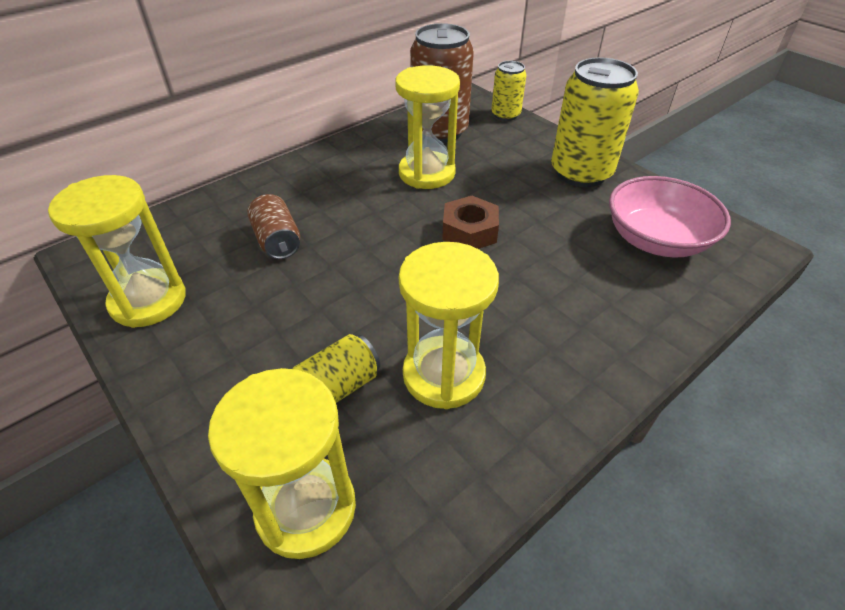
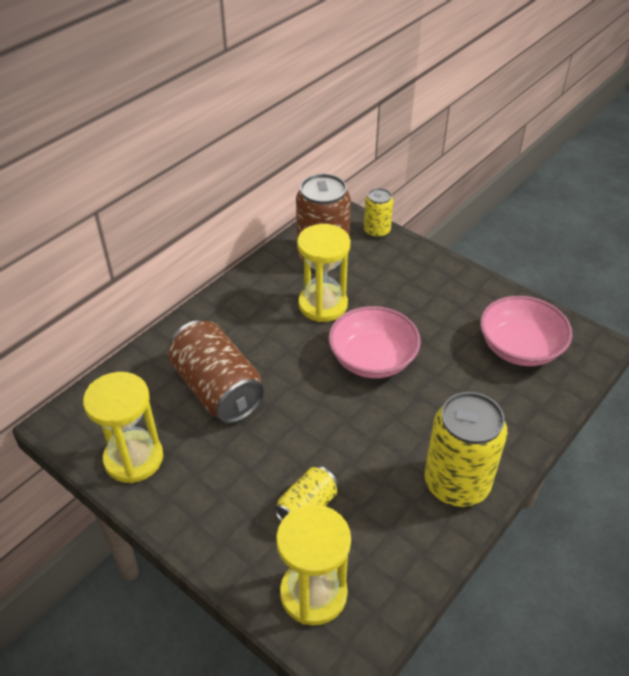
camera: 10 degrees left, 0 degrees up
(277, 241) = (217, 389): brown can -> brown can, size x1.84
(443, 374) = (381, 485): yellow hourglass -> none
(469, 231) = (372, 359): brown nut -> pink bowl
(581, 173) = (452, 288): yellow can -> yellow can (456, 483)

